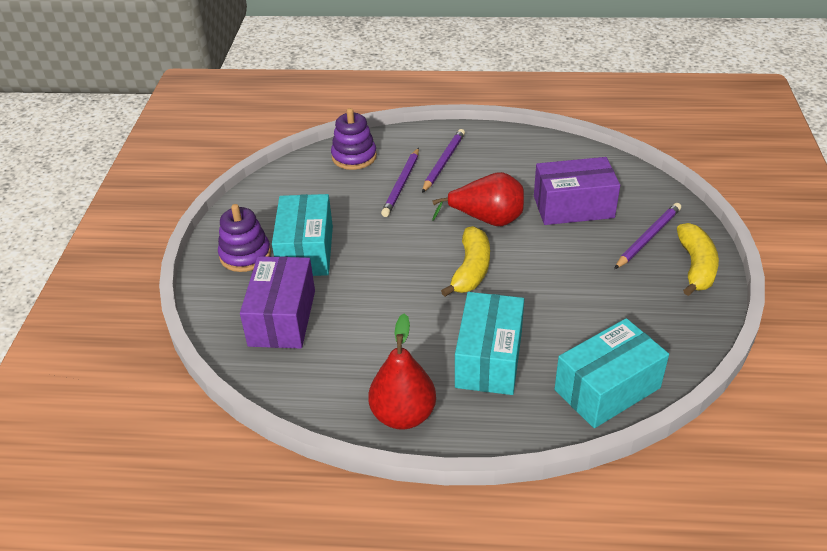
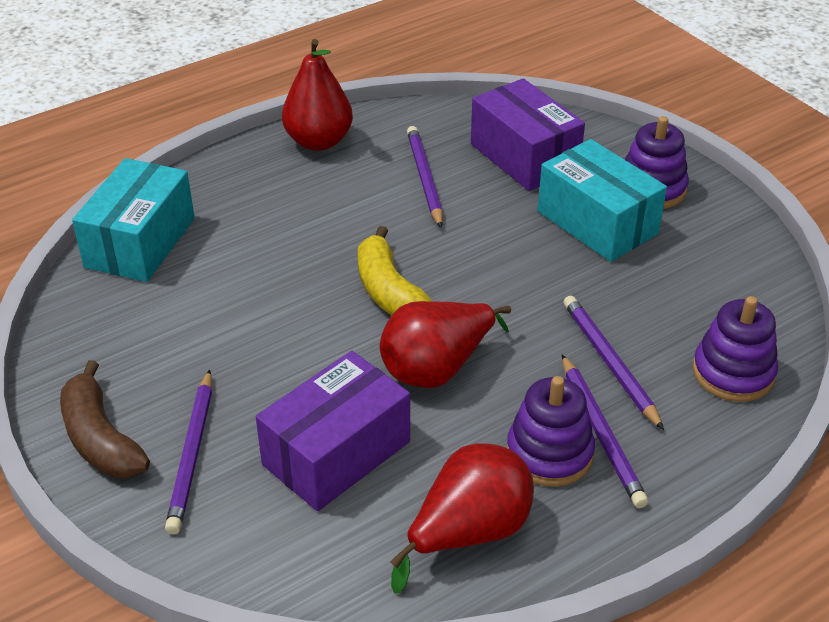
camera: 140 degrees right, 0 degrees up
(365, 336) = (425, 179): none -> purple pencil
(475, 165) = (549, 453): none -> purple stacking toy
(489, 359) = (282, 215): turquoise box -> none
(541, 156) = (468, 533): none -> red pear
(696, 267) = (100, 438): yellow banana -> brown banana

